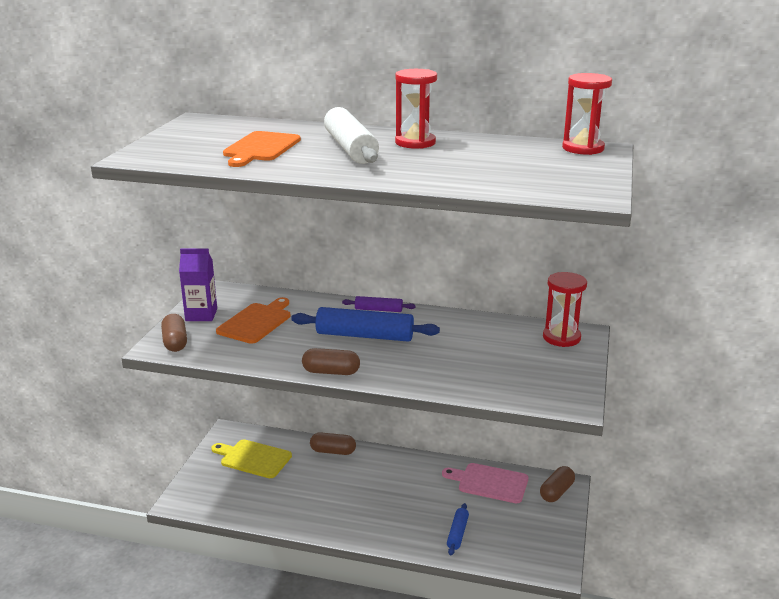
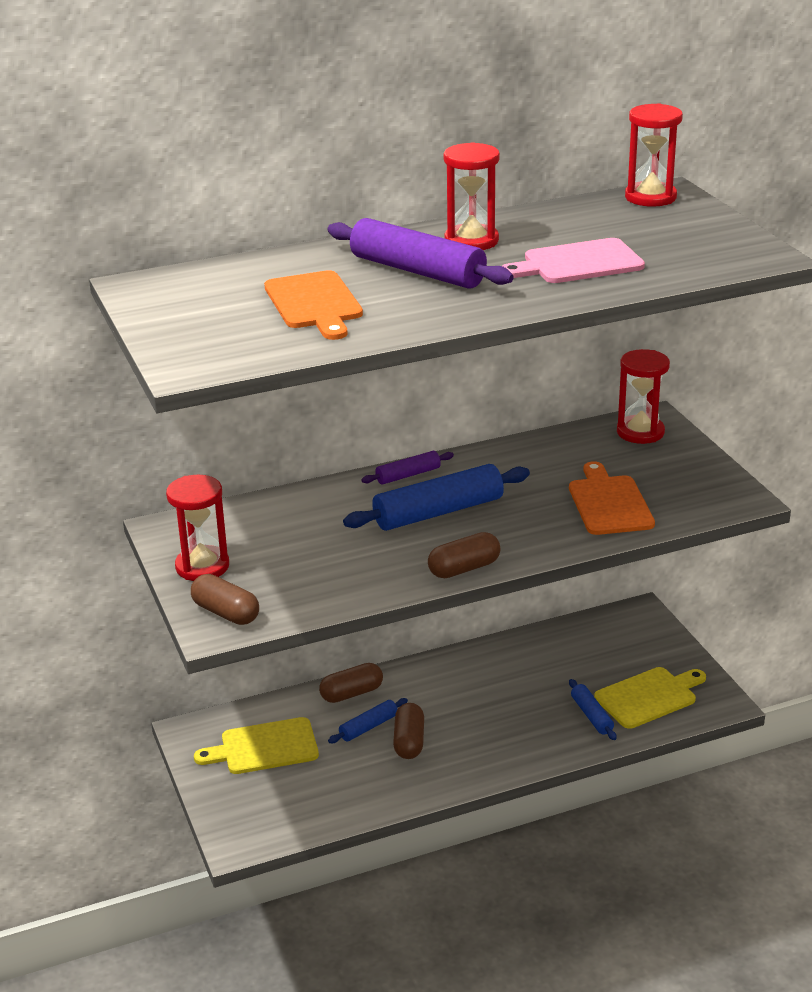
camera: 35 degrees left, 5 degrees up
(201, 315) = (202, 566): purple carton -> red hourglass
(256, 322) = (287, 547): orange cutting board -> orange cutting board (609, 503)
(319, 474) = (368, 727): none -> blue rolling pin
(350, 148) = (417, 271): white rolling pin -> purple rolling pin
(489, 483) = (564, 646): pink cutting board -> pink cutting board (578, 263)
(509, 540) = (649, 697): none -> yellow cutting board
(556, 492) = (639, 624): brown capsule -> brown capsule (409, 741)

